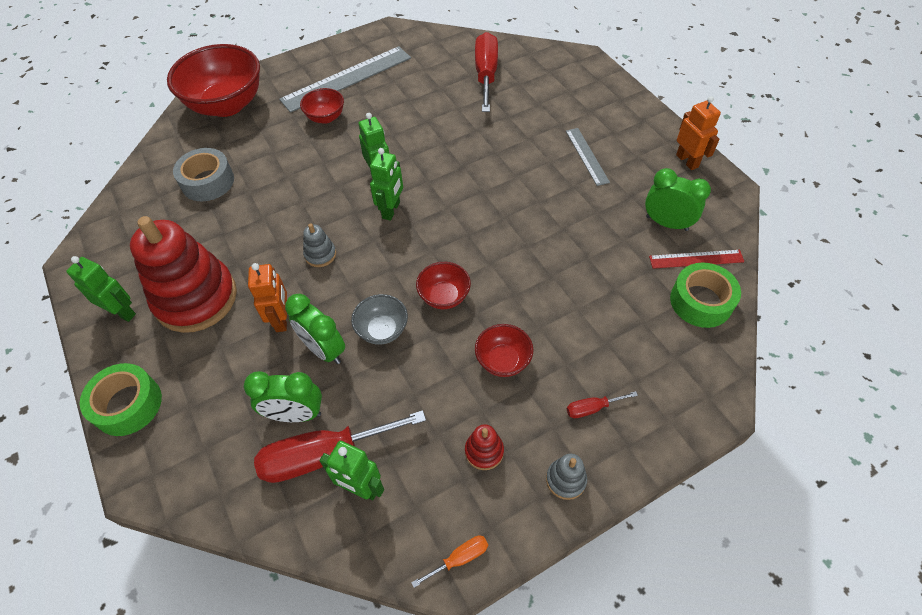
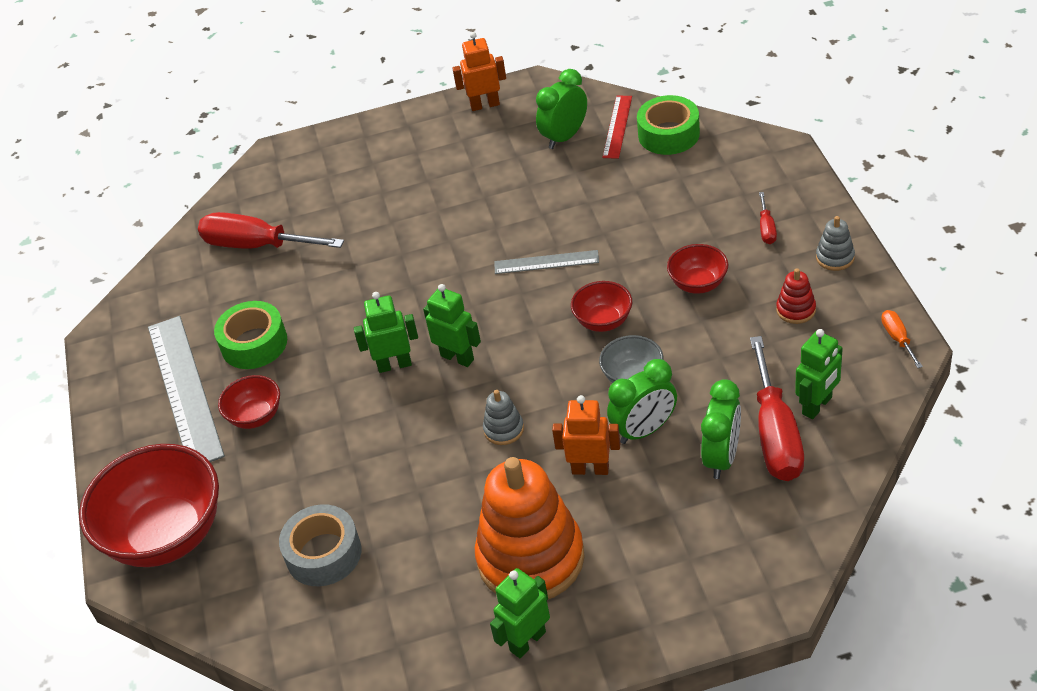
camera: 70 degrees left, 10 degrees down
(128, 405) = (672, 621): green tape -> green tape (254, 344)
(196, 298) = (531, 558): red stacking toy -> orange stacking toy
(587, 156) = (443, 178): grey ruler -> grey ruler (546, 262)

